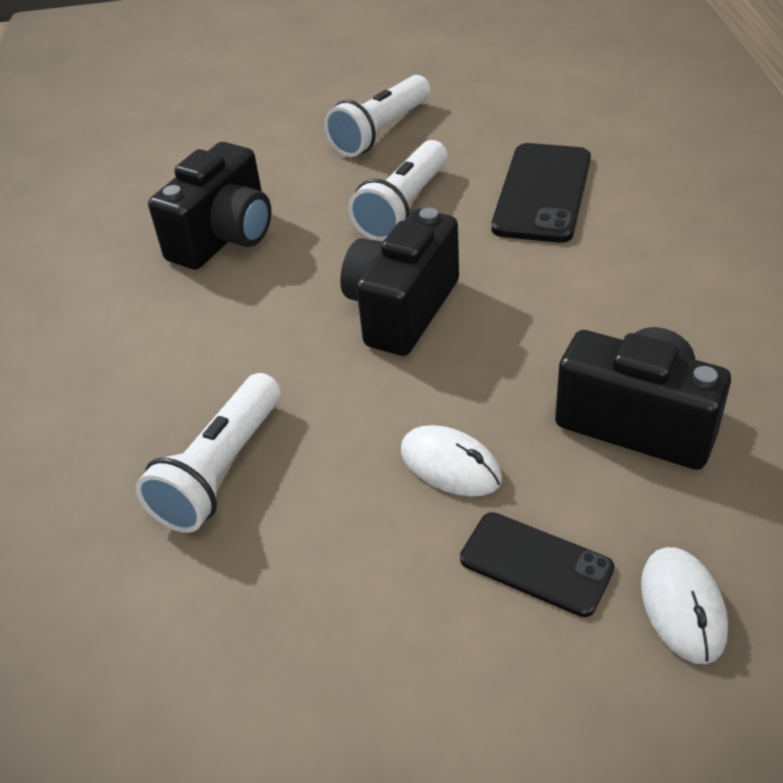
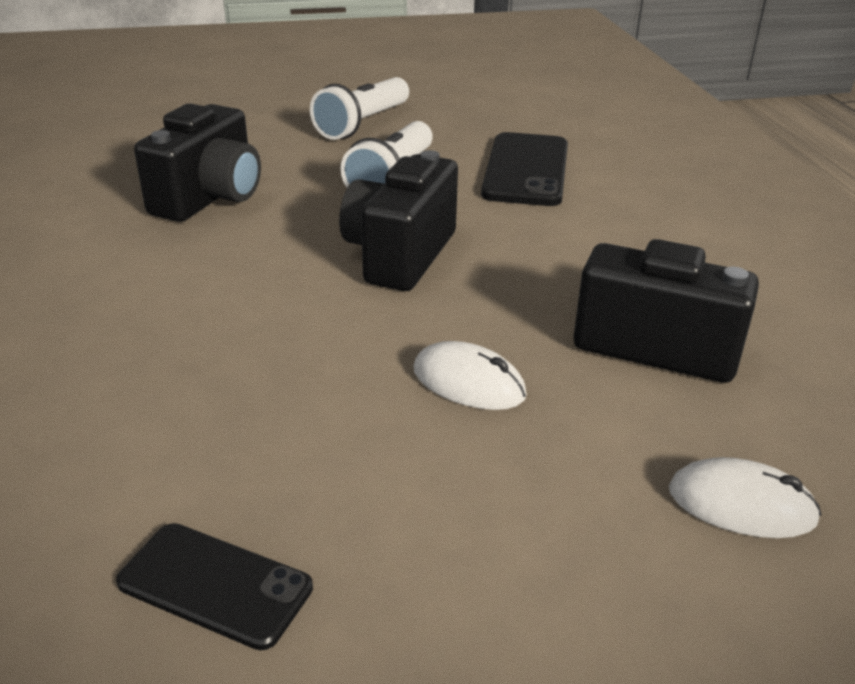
camera: 10 degrees left, 10 degrees down
(220, 470) = (214, 390): white flashlight -> none
(536, 564) = (575, 469): black phone -> black phone (215, 585)
(682, 607) = (741, 505): white mouse -> white mouse turned 60 degrees counterclockwise

